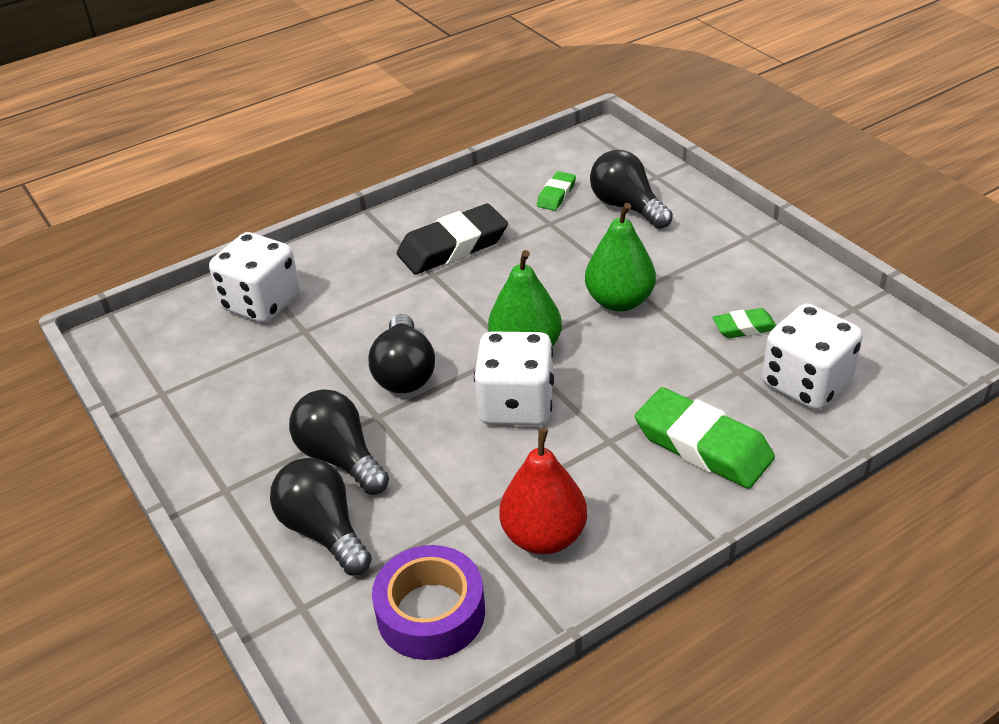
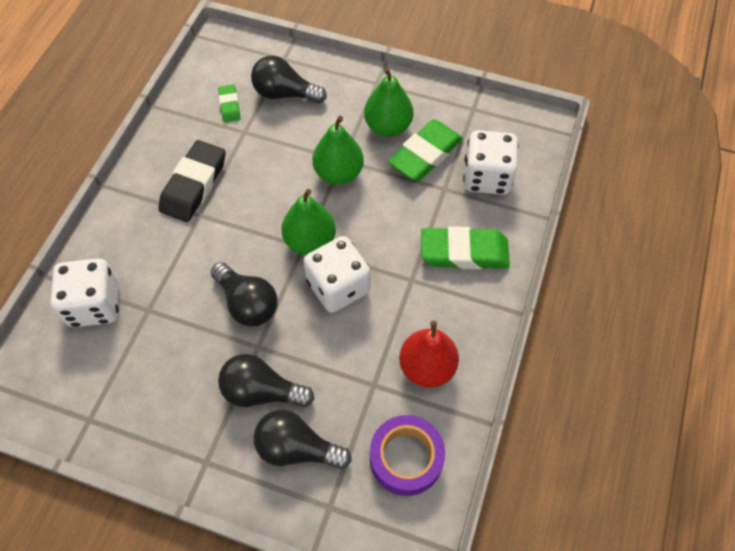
camera: 40 degrees left, 20 degrees up
(722, 282) = (388, 126): none -> green pear
(744, 327) = (425, 154): green eraser -> green eraser, size x1.94

